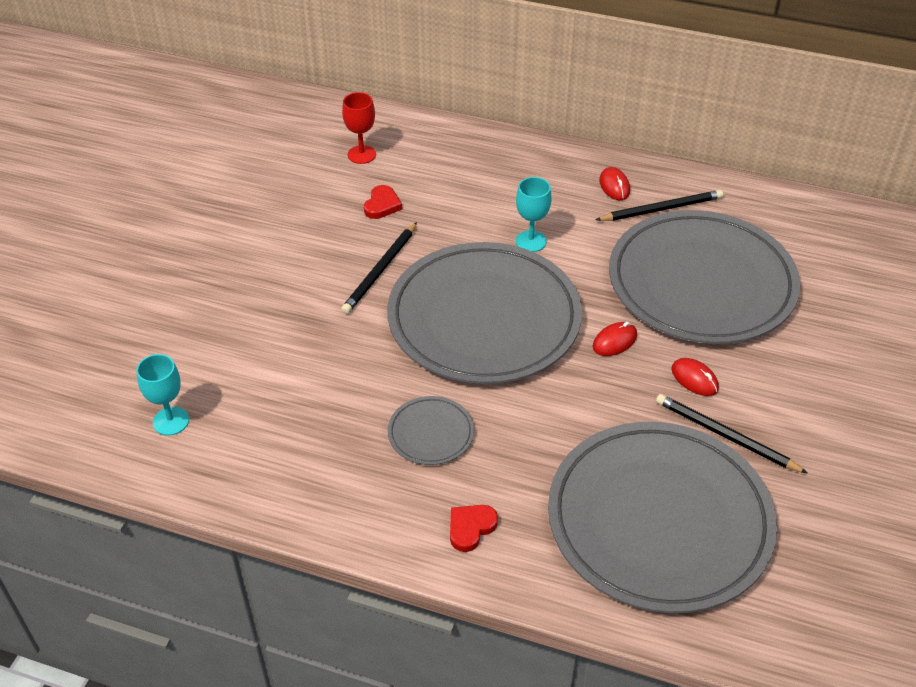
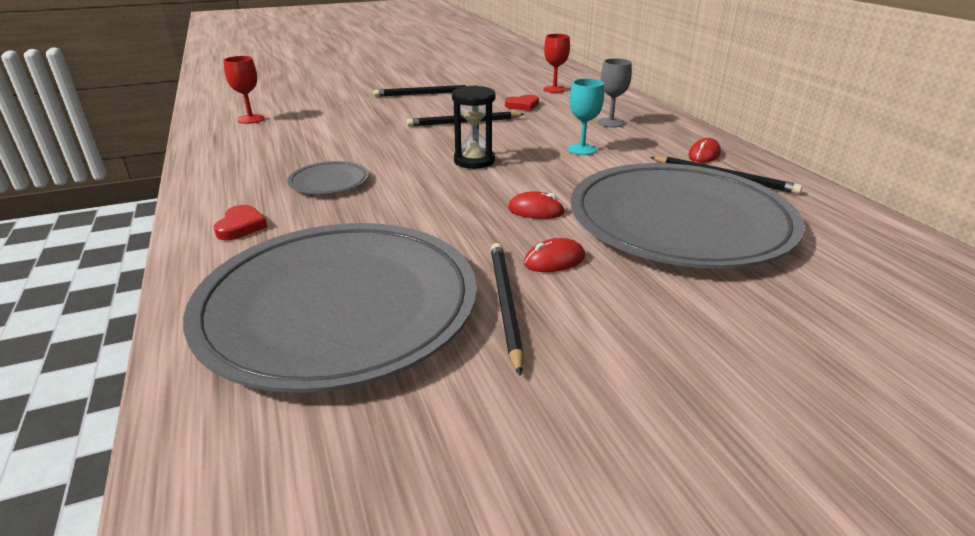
camera: 50 degrees right, 15 degrees down
(171, 421) = (251, 119): turquoise goblet -> red goblet
(255, 249) = (424, 94): none -> black pencil
(470, 528) = (241, 226): red heart -> red heart turned 90 degrees clockwise
(484, 318) = (474, 161): grey plate -> black hourglass
(492, 184) = (610, 123): none -> grey goblet
(694, 379) = (554, 260): red mouse -> red mouse turned 60 degrees clockwise

